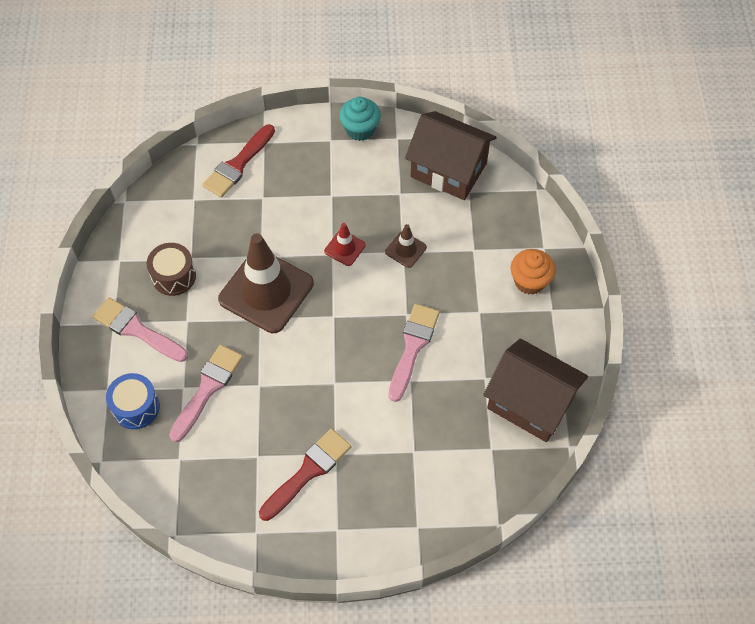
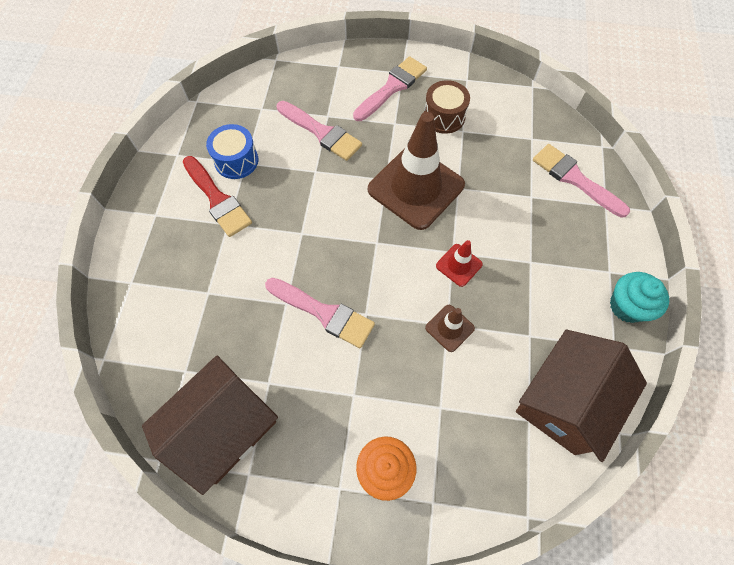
camera: 100 degrees right, 5 degrees up
(136, 407) = (317, 83): blue drum -> blue drum (236, 161)
(238, 164) = (575, 179): red brush -> pink brush

